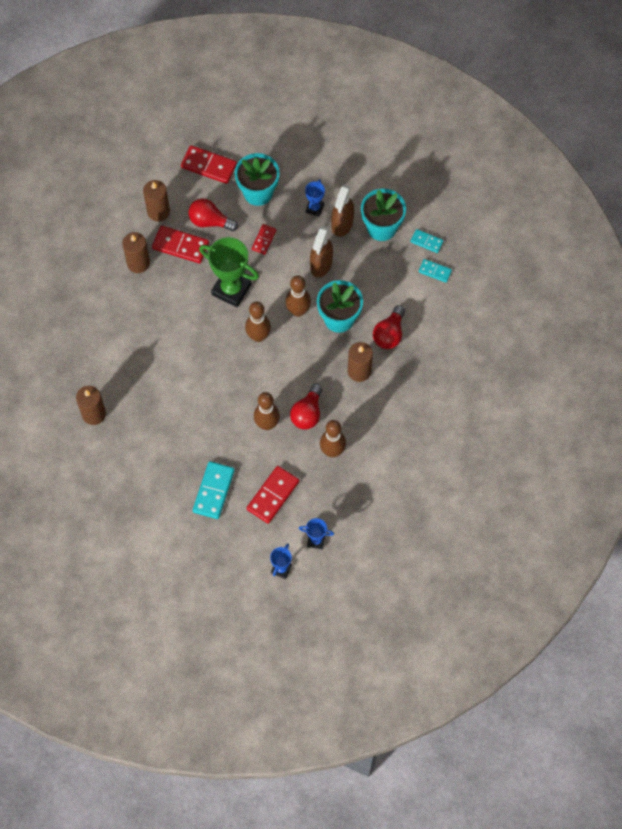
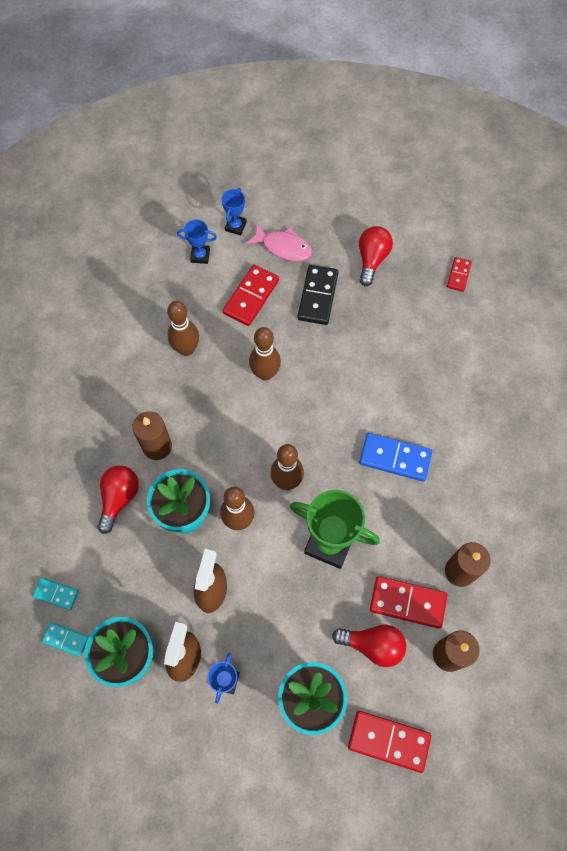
camera: 175 degrees right, 0 degrees up
(94, 414) = (471, 369): brown candle -> none
(171, 347) = (395, 458): none -> blue domino
(213, 491) = (318, 296): turquoise domino -> black domino
(239, 543) = (283, 247): none -> pink fish
(264, 240) = (294, 622): red domino -> red domino (458, 275)
(307, 413) = (218, 390): red light bulb -> red light bulb (372, 259)

